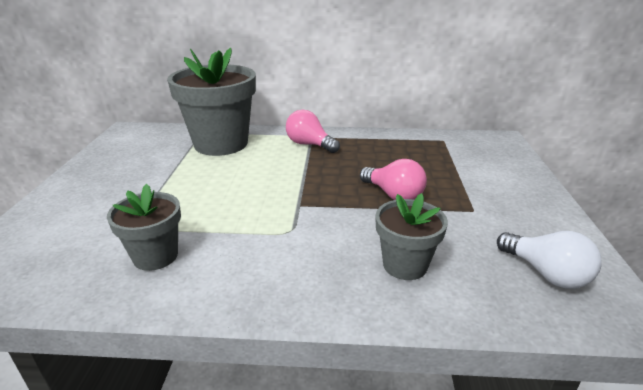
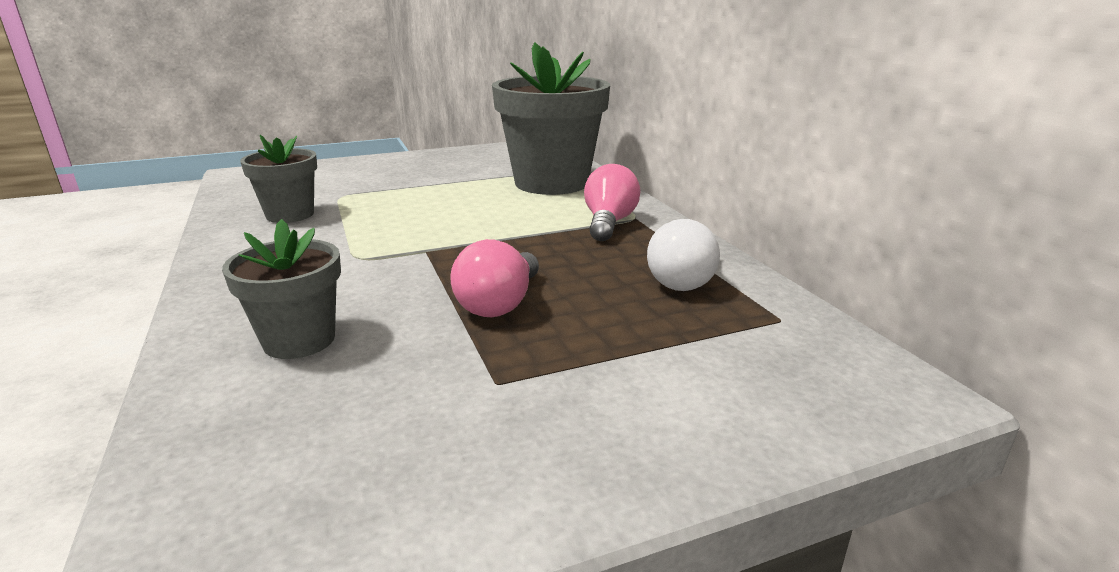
camera: 65 degrees right, 5 degrees down
(546, 273) = (297, 483): white light bulb -> white light bulb (685, 280)

